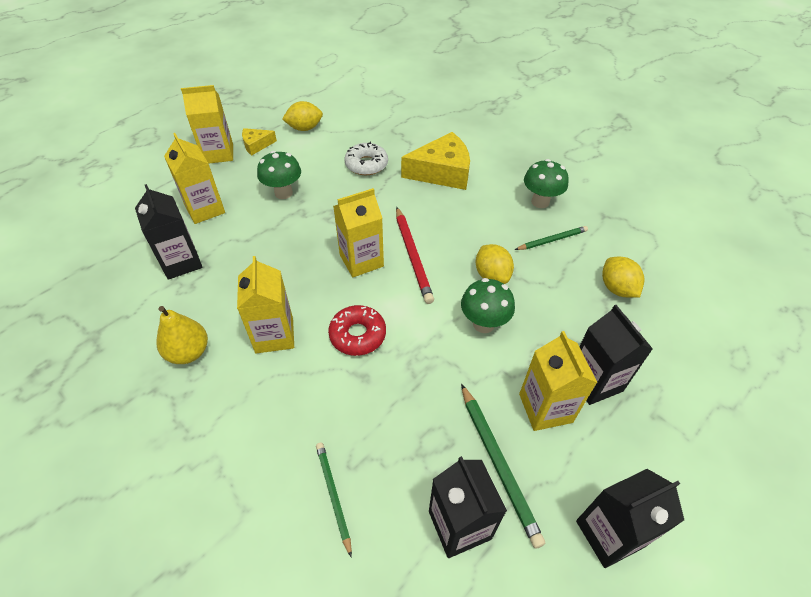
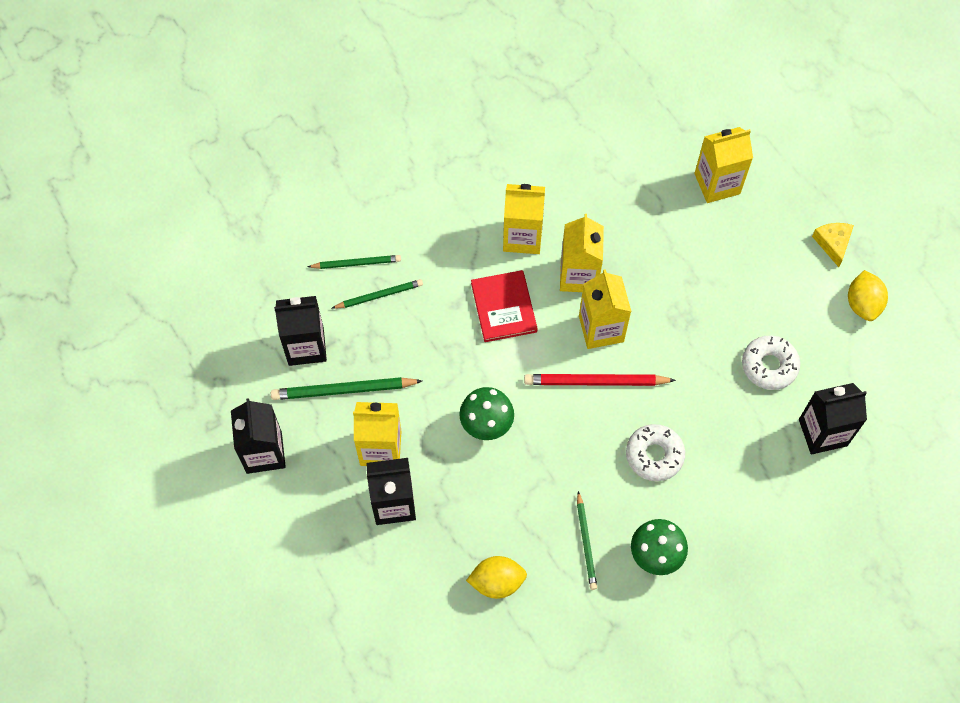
camera: 105 degrees right, 15 degrees up
(181, 262) = (637, 161): black carton -> black carton (823, 432)
(188, 352) = (521, 167): yellow pear -> none
(218, 154) = (821, 200): yellow carton -> yellow carton (578, 275)
(283, 193) = (730, 265): green mushroom -> none
(357, 335) = (503, 307): red donut -> red book
(371, 457) = (379, 295): none -> green pencil
(442, 172) = (737, 454): yellow cheese -> none
(462, 213) = (654, 455): none -> white donut
(492, 275) = (548, 455): yellow lemon -> none

